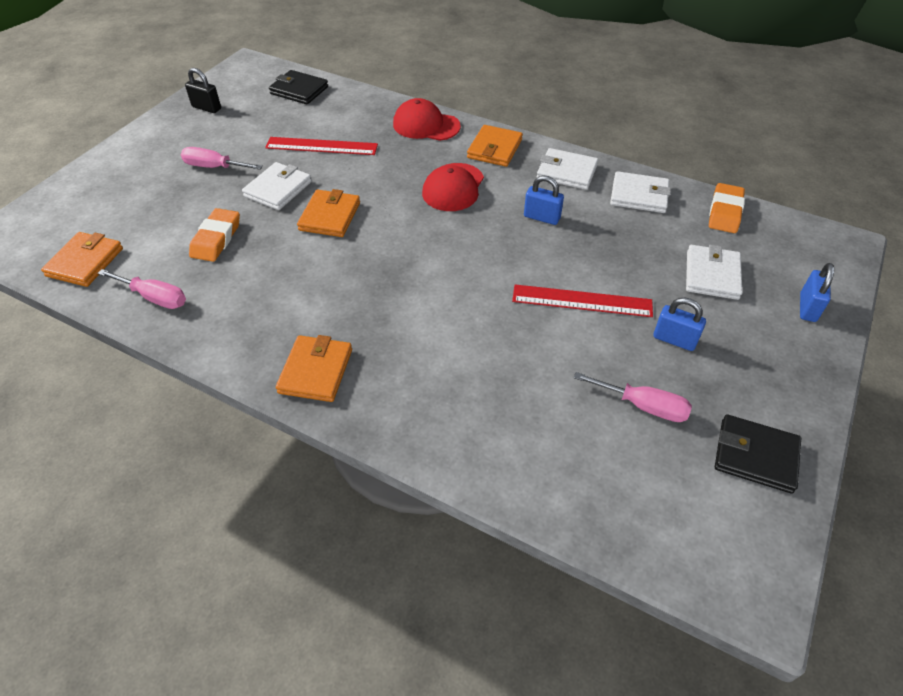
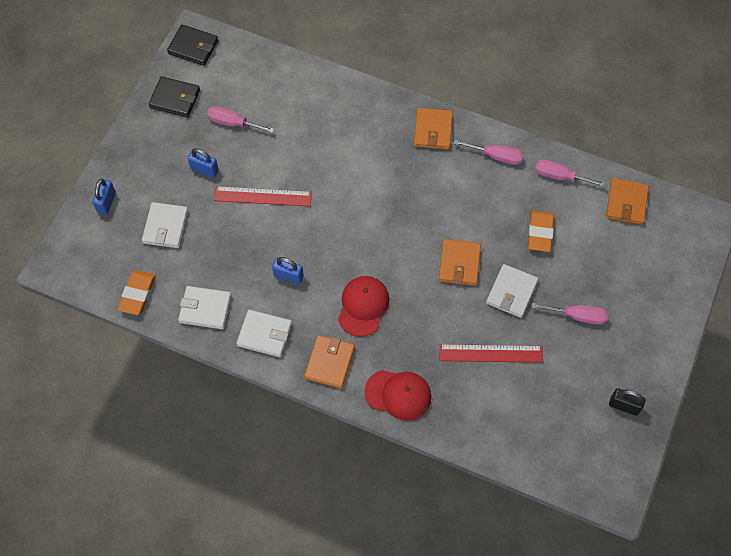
camera: 175 degrees right, 15 degrees up
(233, 329) = (496, 156): none -> pink screwdriver
(299, 90) = (540, 446): black wallet -> black wallet (193, 47)

